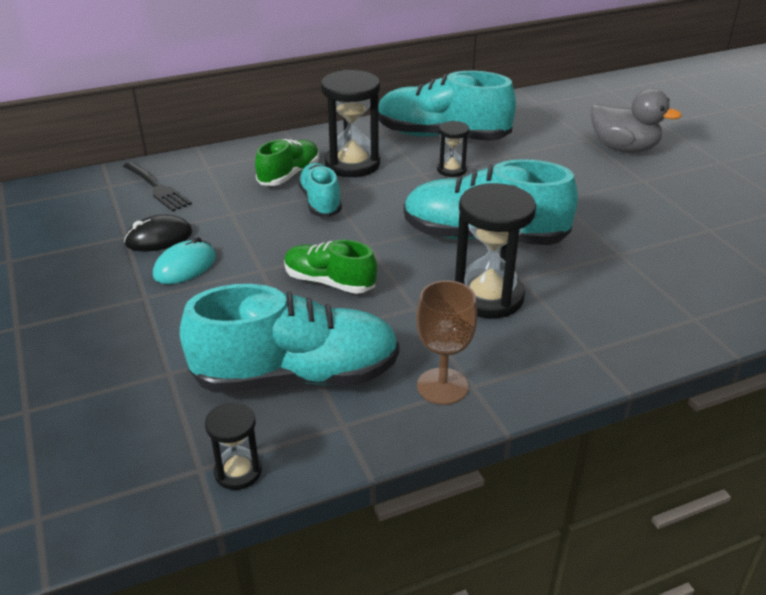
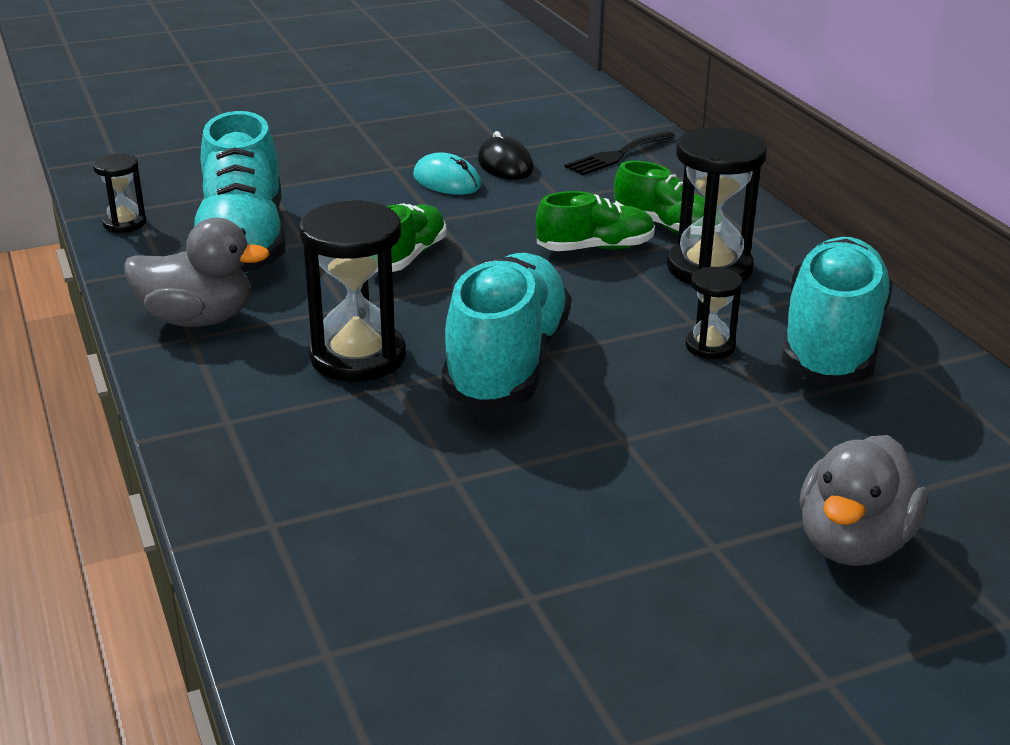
camera: 90 degrees right, 5 degrees down
(320, 202) = (595, 248): turquoise shoe -> green shoe
(442, 386) = (198, 319): brown goblet -> grey duck

